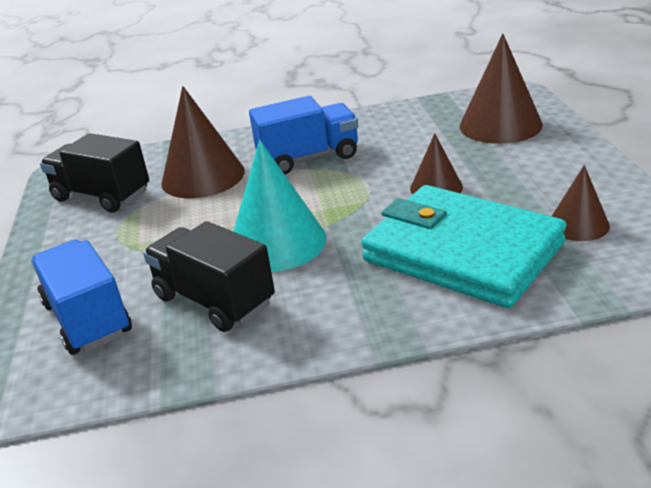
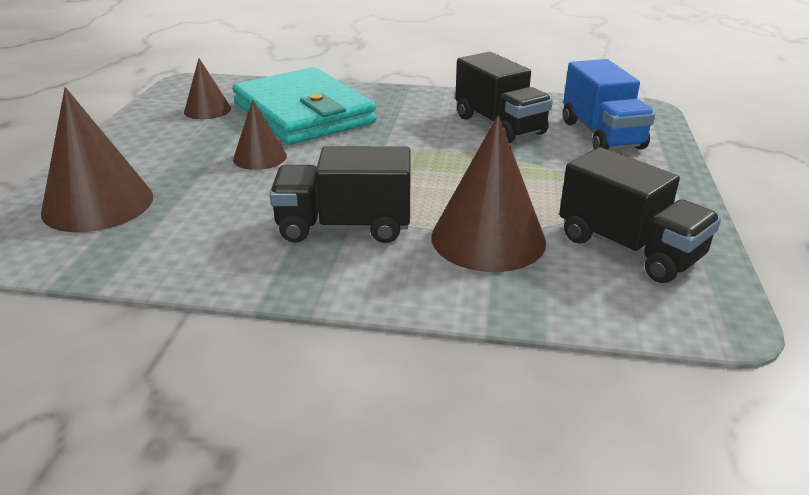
camera: 165 degrees left, 0 degrees up
(277, 242) = (434, 149): turquoise cone -> none
(308, 158) = (344, 227): blue truck -> black truck

